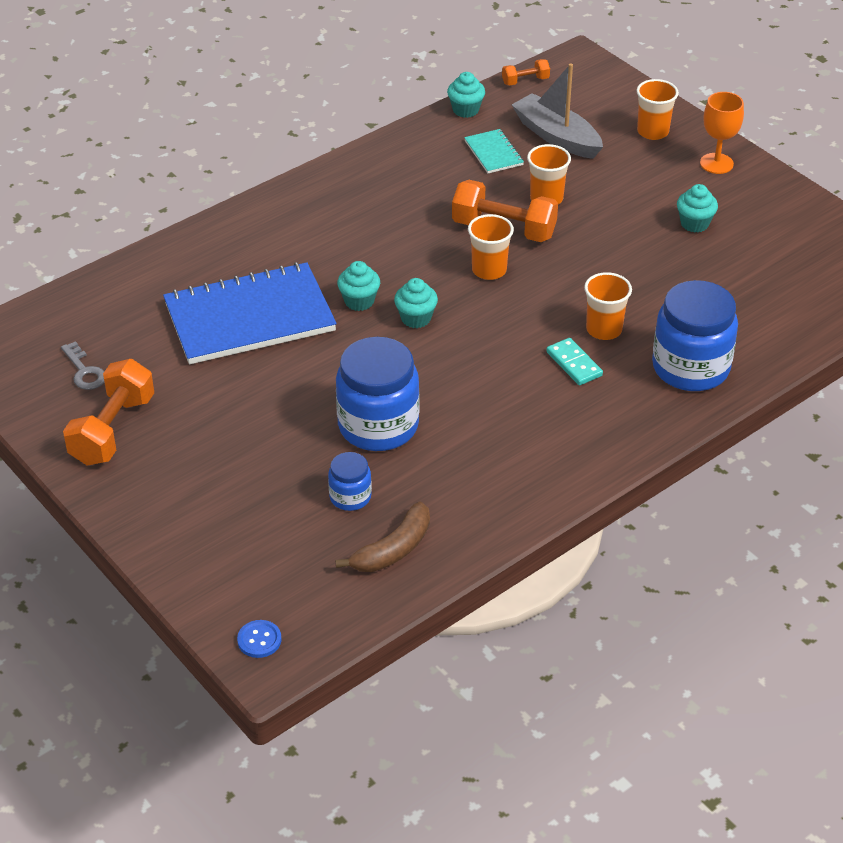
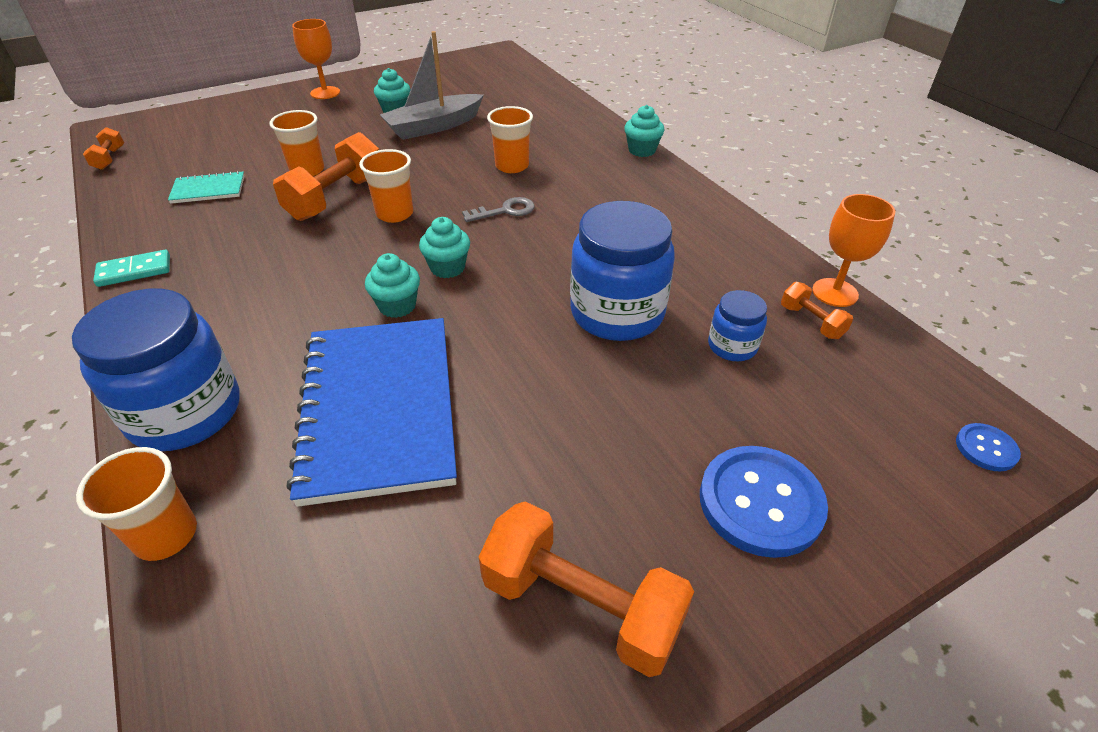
camera: 80 degrees left, 0 degrees up
(84, 371) = (418, 647): grey key -> grey key (505, 211)
(193, 508) = (760, 502): none -> blue button
(393, 549) = (811, 322): brown banana -> orange dumbbell
(441, 569) = (835, 292): none -> orange goblet
(465, 110) = (117, 197): turquoise cupcake -> turquoise cupcake (642, 150)
(556, 136) = (217, 154): grey boat -> grey boat (433, 127)
(574, 364) = (553, 186): turquoise domino -> turquoise domino (134, 271)
(653, 132) = (257, 111): orange cup -> orange cup (166, 535)
(690, 367) = (574, 136): blue jar -> blue jar (185, 412)

